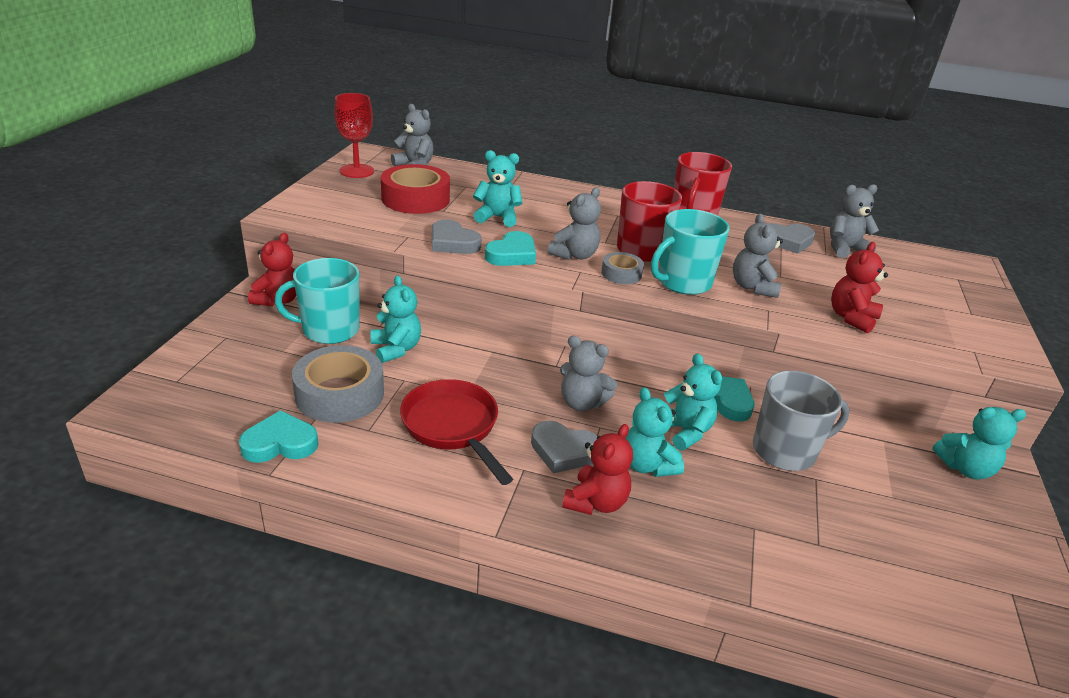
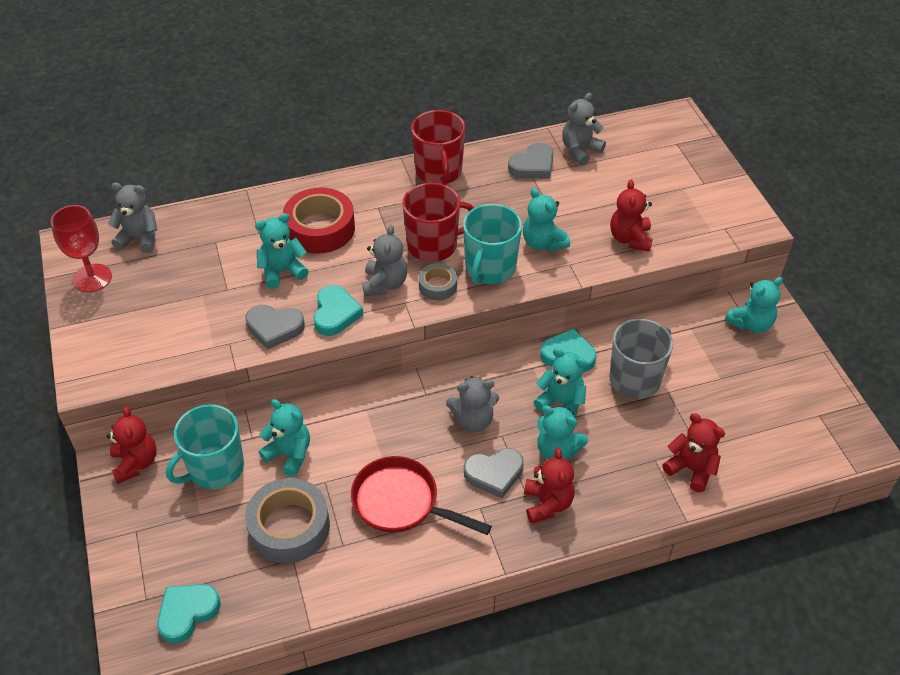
camera: 30 degrees left, 15 degrees up
(280, 443) = (291, 599): turquoise heart -> turquoise heart (187, 613)
(415, 199) = (187, 287): red tape -> red tape (320, 228)
(752, 287) = (543, 243): grey teddy bear -> turquoise teddy bear
(793, 558) = (691, 469): none -> red teddy bear

